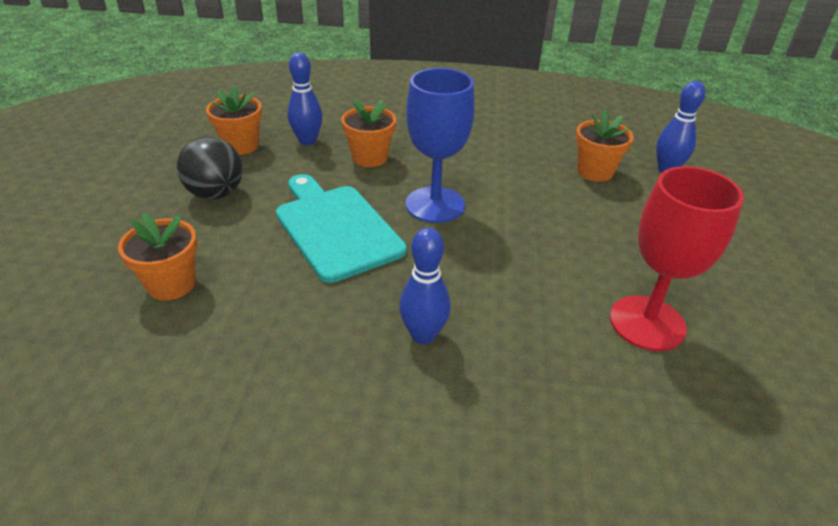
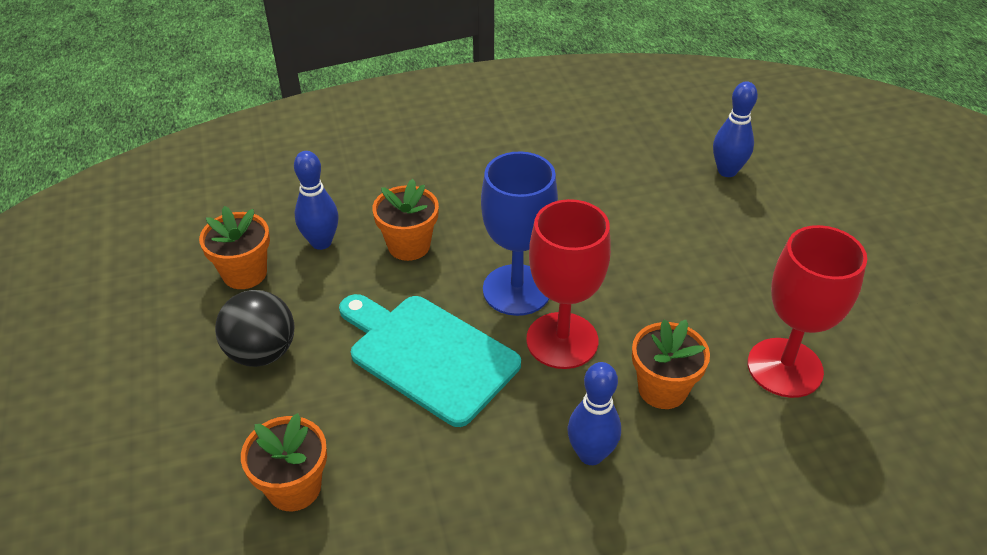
camera: 20 degrees left, 5 degrees up
(450, 247) = (562, 340): none -> red goblet
(595, 171) = (658, 194): orange flower pot -> orange flower pot (662, 389)

